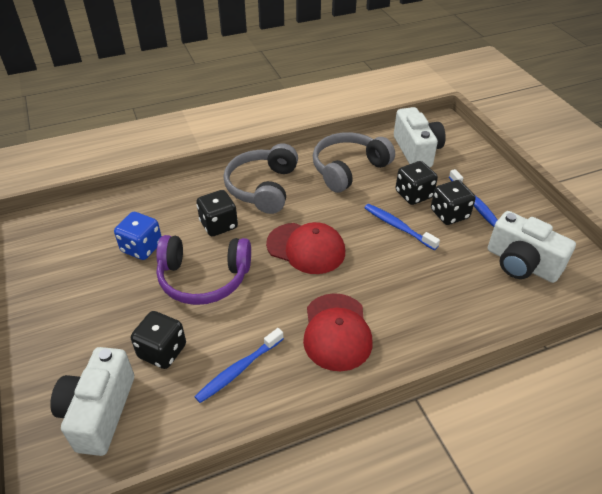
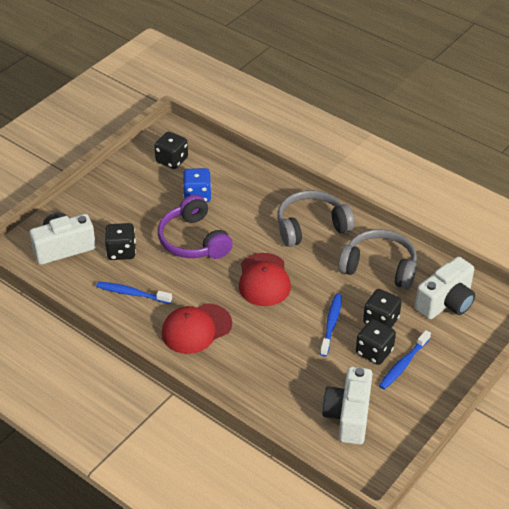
camera: 60 degrees right, 0 degrees up
(219, 225) = (250, 222): black dice -> black dice (172, 160)

